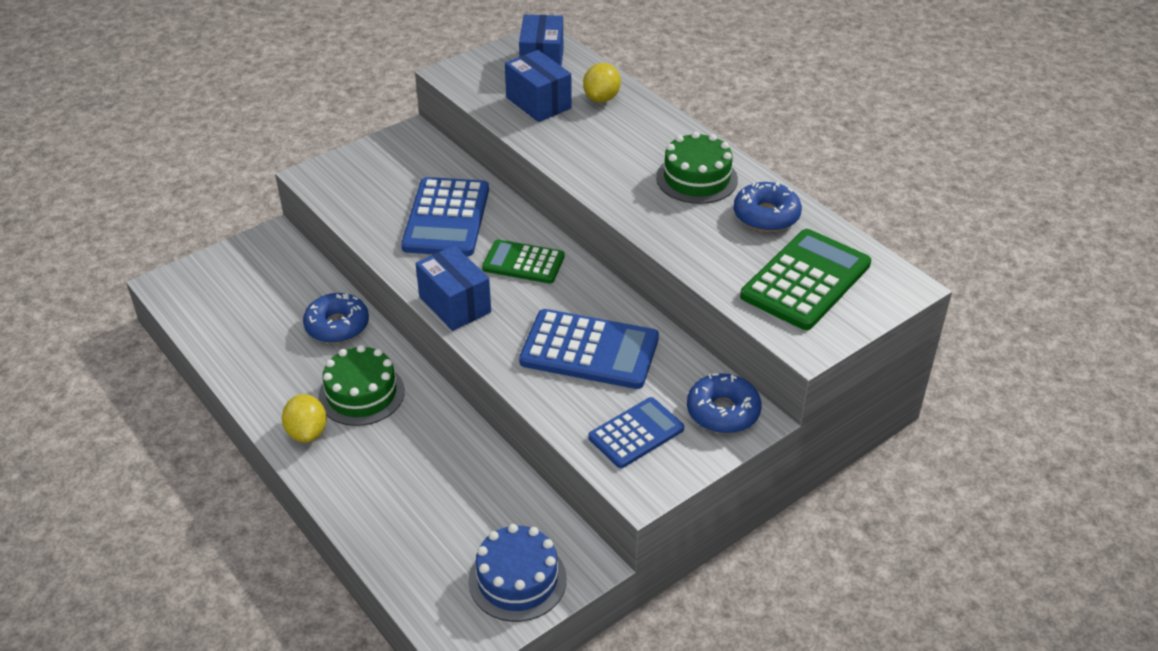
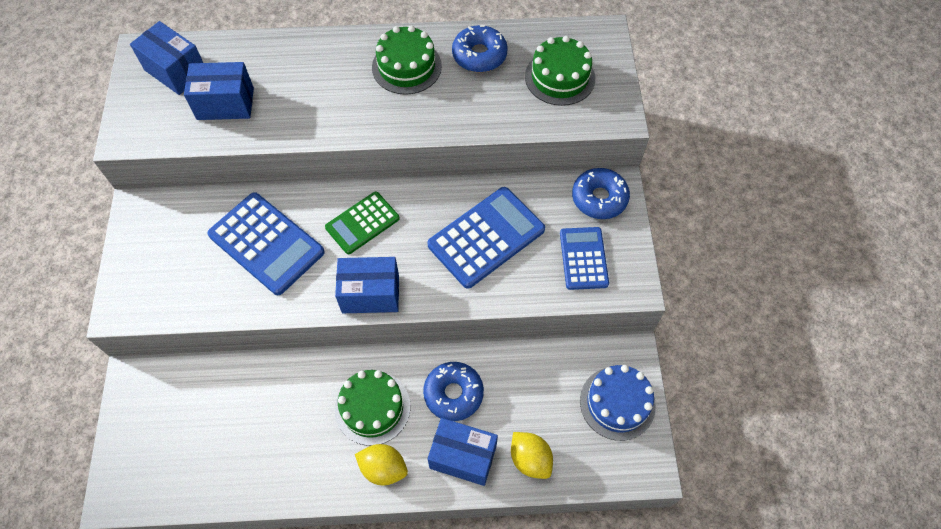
camera: 55 degrees left, 20 degrees up
(337, 326) = (283, 385): blue donut -> blue donut (453, 393)
(361, 483) = (463, 457): none -> blue box
(601, 98) = (260, 62): yellow lemon -> yellow lemon (530, 459)
(806, 280) = (560, 77): green calculator -> green cake

